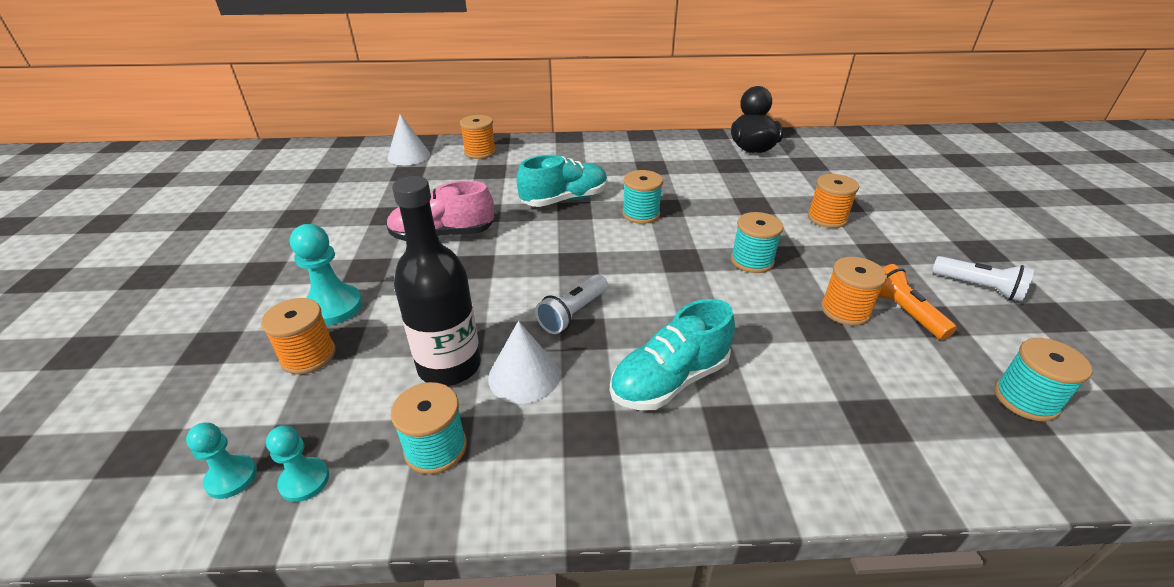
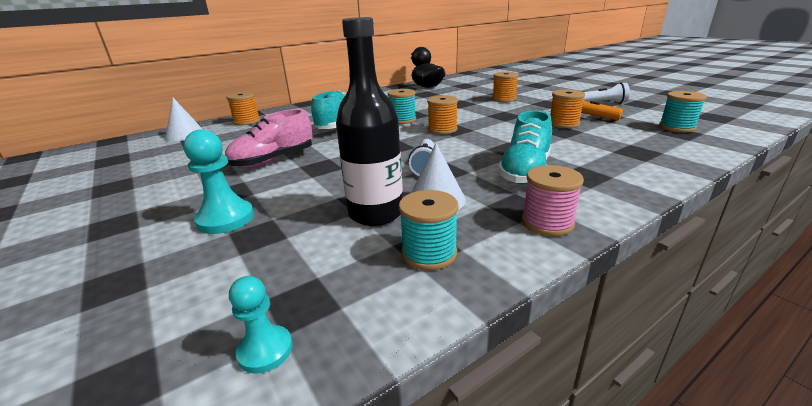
camera: 30 degrees left, 10 degrees down
(304, 481) = (345, 317): turquoise pawn -> none
(308, 356) = (240, 251): orange spool -> orange spool (442, 130)
(590, 475) = (547, 223): none -> pink spool
(752, 261) = (492, 120): turquoise spool -> none

